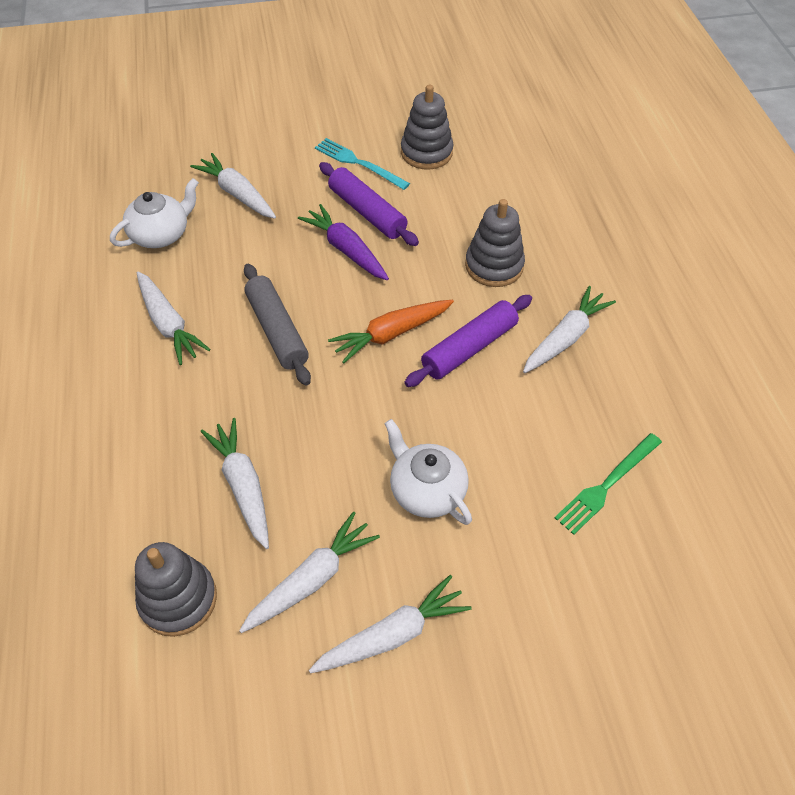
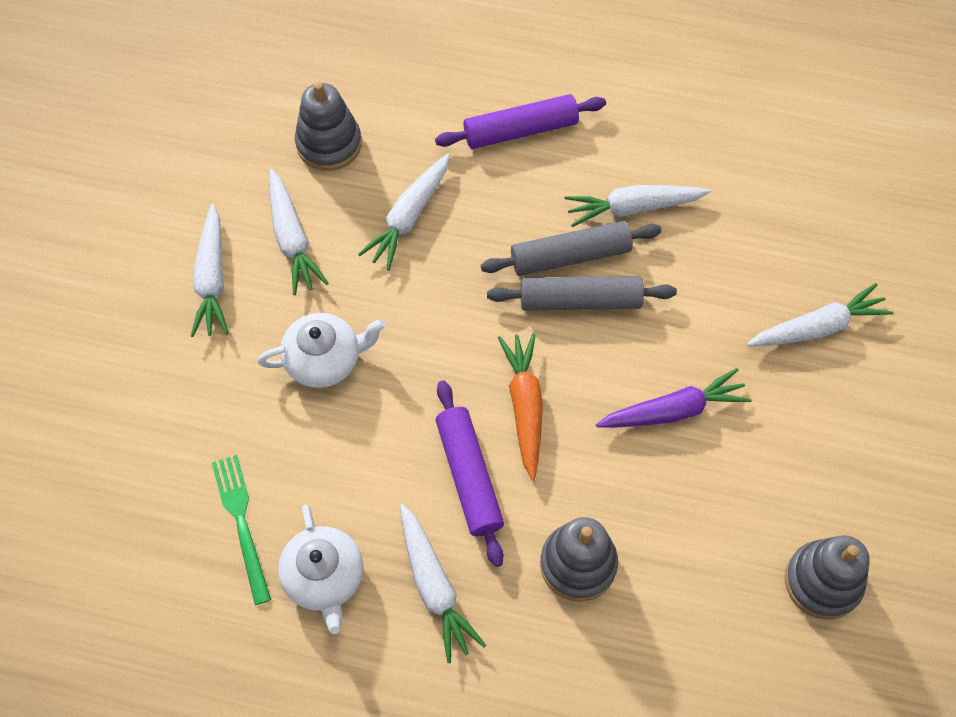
camera: 115 degrees right, 10 degrees up
(161, 234) = (774, 233): white teapot -> white teapot (324, 577)
(236, 350) = (570, 256): none -> grey rolling pin
(243, 486) = (409, 217): white carrot -> white carrot turned 120 degrees clockwise
(358, 163) = (829, 485): turquoise fork -> none
(367, 212) = (730, 459): purple rolling pin -> purple rolling pin (520, 130)

